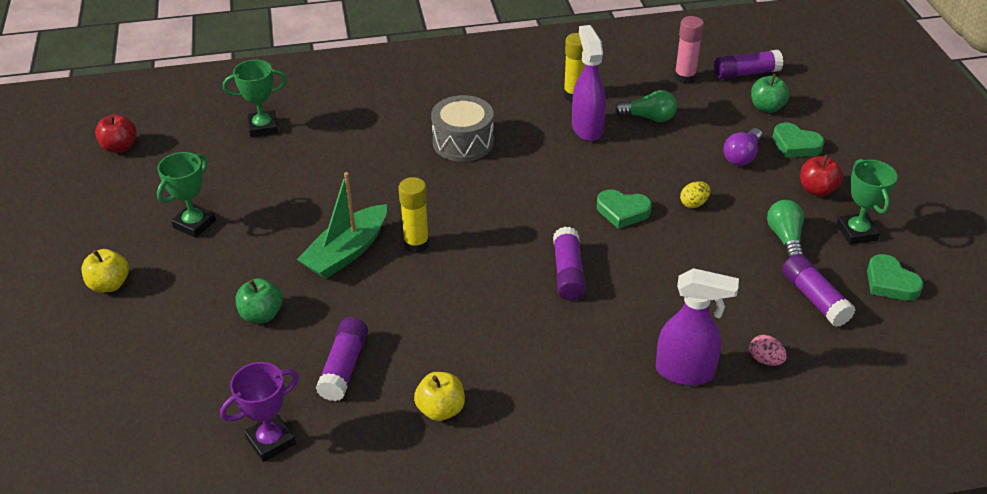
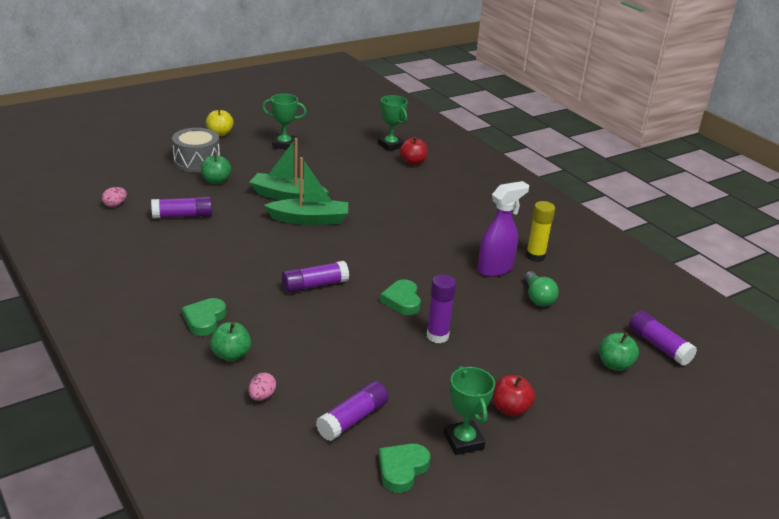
camera: 65 degrees right, 10 degrees down
(120, 147) = (338, 109): red apple -> red apple (413, 162)
(271, 441) = (115, 205): purple trophy -> pink egg
(416, 244) = (309, 219): yellow glue stick -> green boat
(441, 410) = (157, 256): yellow apple -> none
(463, 142) = (433, 218): grey drum -> grey drum (197, 161)
(685, 77) = (616, 310): pink glue stick -> none
(685, 372) = (231, 355): purple spray bottle -> green apple
(694, 204) = (437, 336): yellow egg -> purple glue stick
(742, 156) = (525, 356): purple light bulb -> none
(785, 238) = (425, 394): green light bulb -> none
(795, 145) = (570, 389): green heart -> green heart (204, 319)
(857, 232) = (463, 441): green trophy -> green trophy turned 75 degrees counterclockwise

